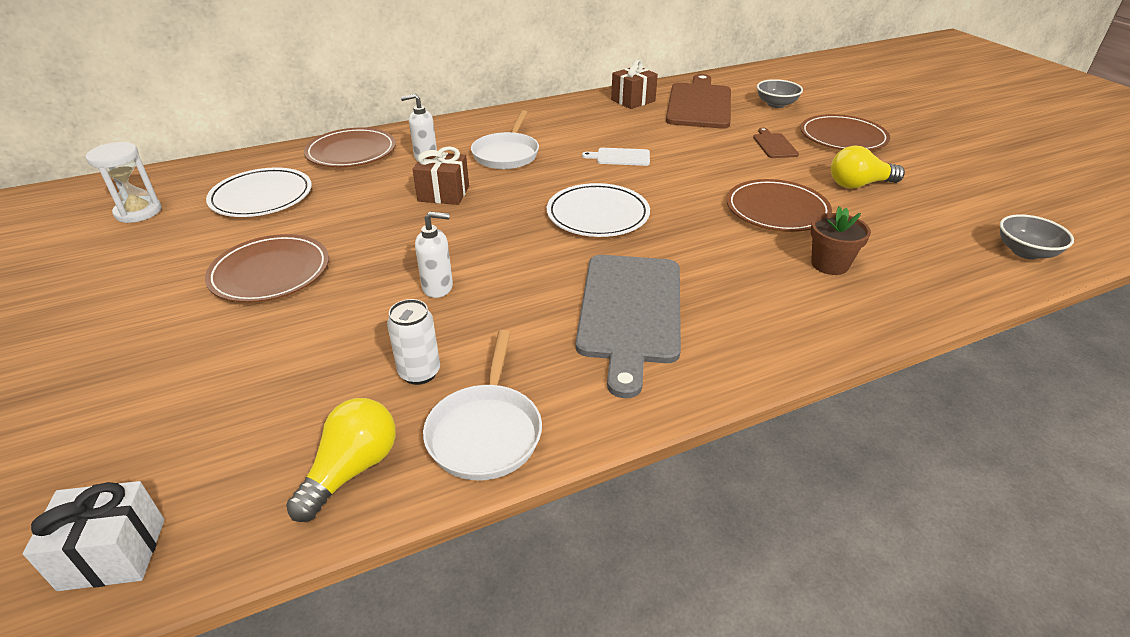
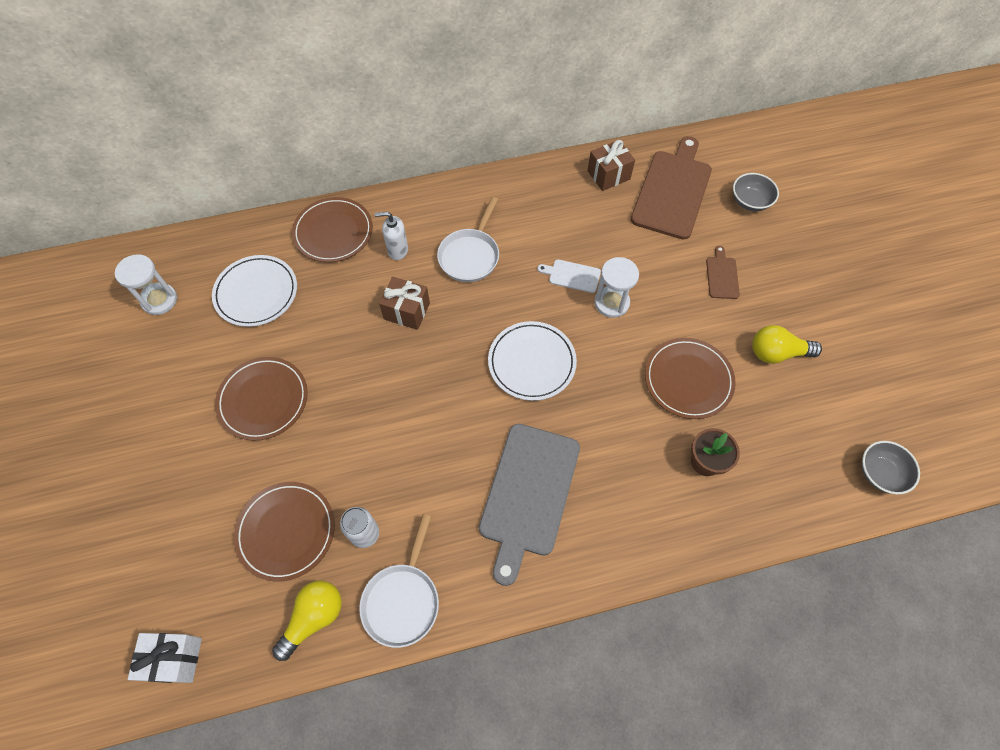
camera: 10 degrees right, 25 degrees up
(438, 287) = (388, 439): white soap dispenser -> none
(669, 169) = (611, 303): none -> white hourglass
(843, 137) = (793, 272): brown plate -> brown plate (286, 531)

